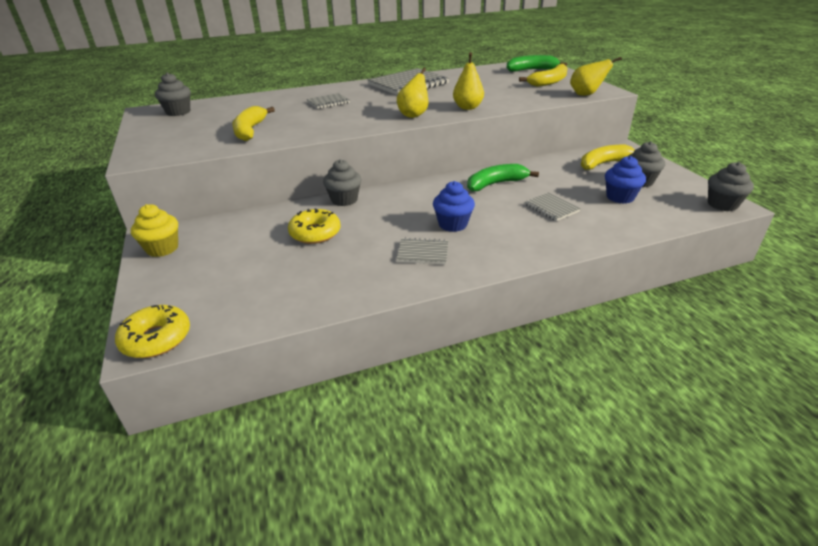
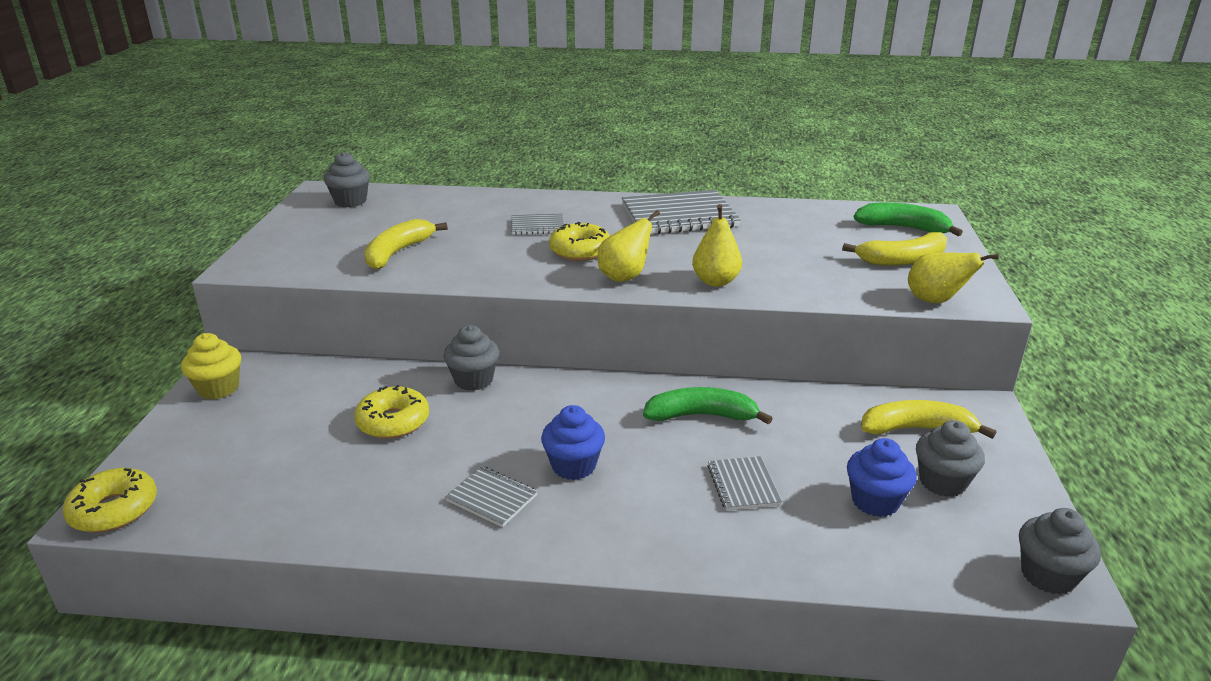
camera: 25 degrees right, 5 degrees down
(371, 109) = (580, 251): none -> yellow donut

